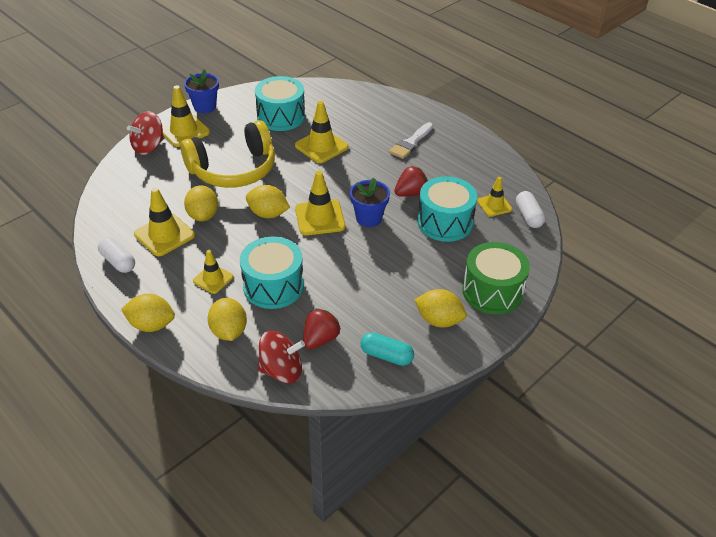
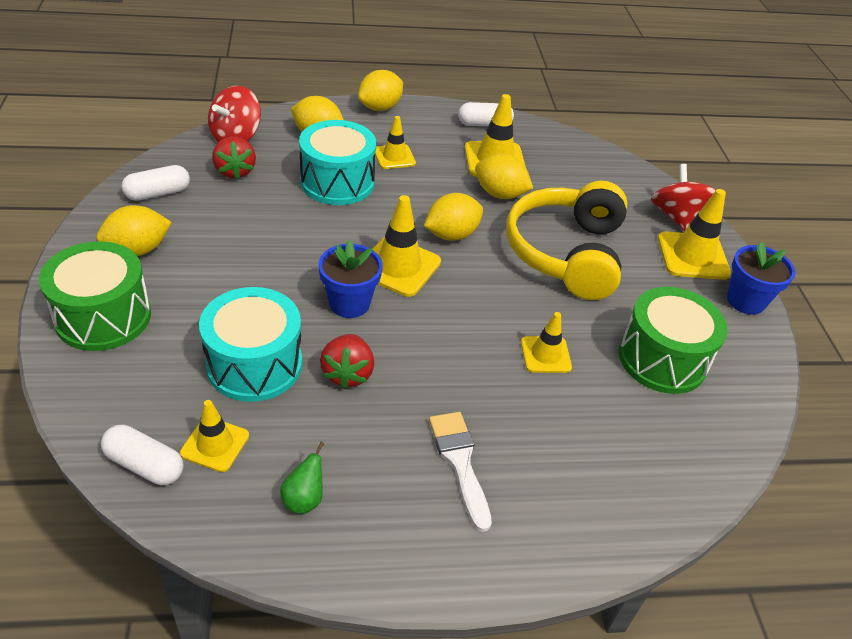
camera: 125 degrees right, 0 degrees up
(281, 116) = (662, 359): turquoise drum -> green drum
(321, 146) = (545, 355): yellow traffic cone -> yellow traffic cone, size x0.63
(386, 355) = (158, 193): turquoise capsule -> white capsule
(480, 169) = (304, 499): none -> green pear

